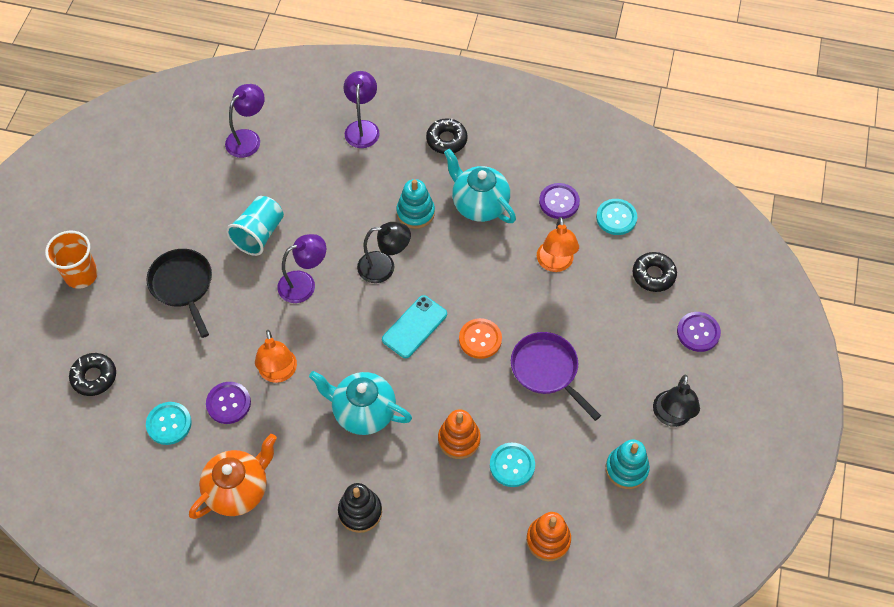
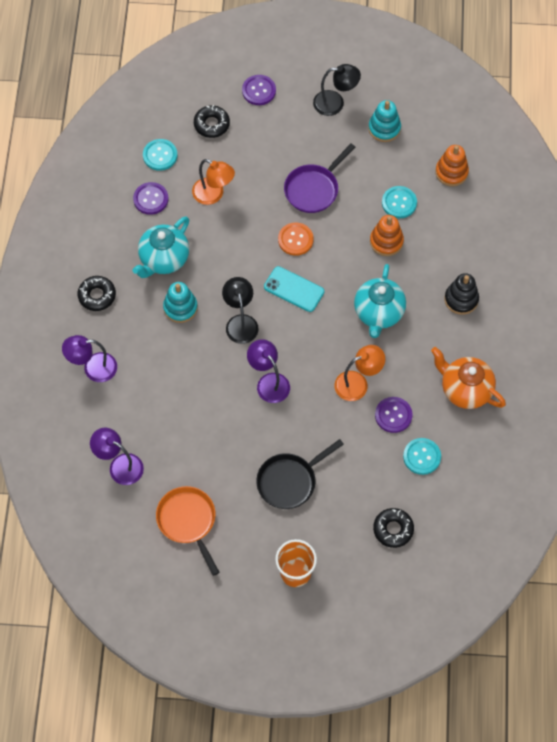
camera: 100 degrees left, 5 degrees up
(169, 188) = (188, 521): none -> orange pan
(259, 234) = (225, 430): turquoise cup -> none
(555, 264) = (213, 195): orange lamp -> orange lamp turned 45 degrees clockwise

